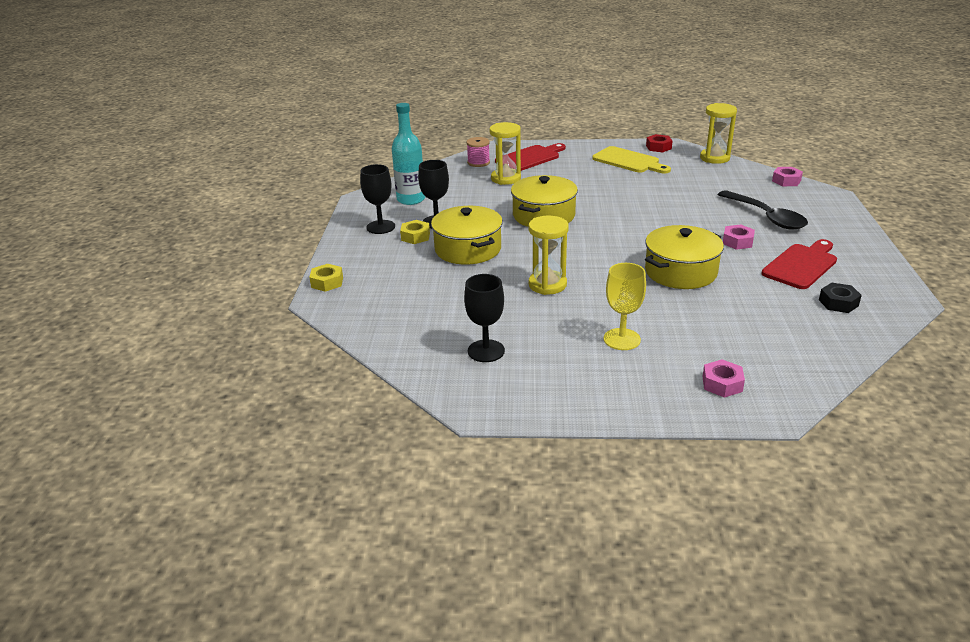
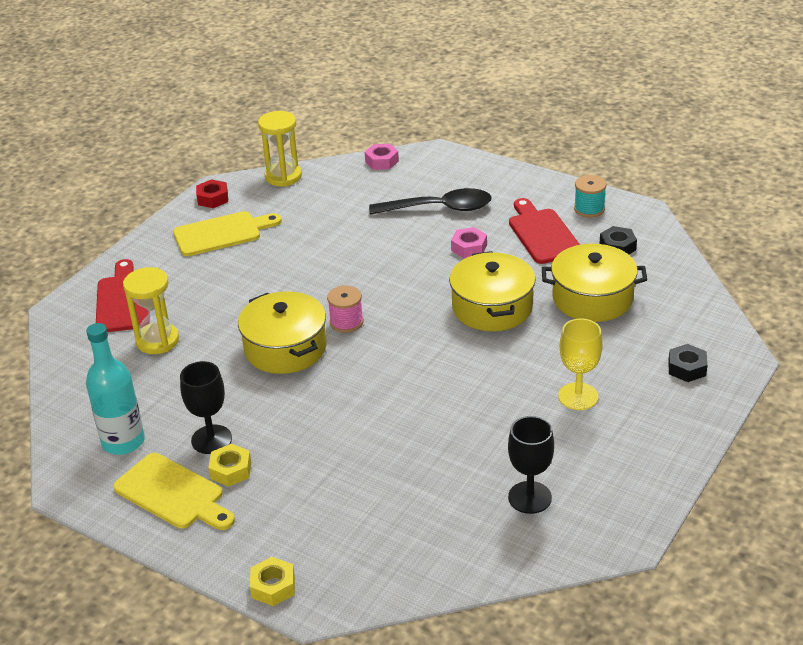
camera: 60 degrees left, 5 degrees up
(381, 227) = (173, 494): black goblet -> yellow cutting board
(468, 249) = (306, 436): yellow pot -> yellow pot (592, 298)
(478, 162) = (84, 346): pink spool -> pink spool (346, 322)
(547, 285) = (439, 405): yellow hourglass -> none
(722, 384) = (687, 368): pink nut -> black nut
(869, 275) = (589, 209): none -> turquoise spool

